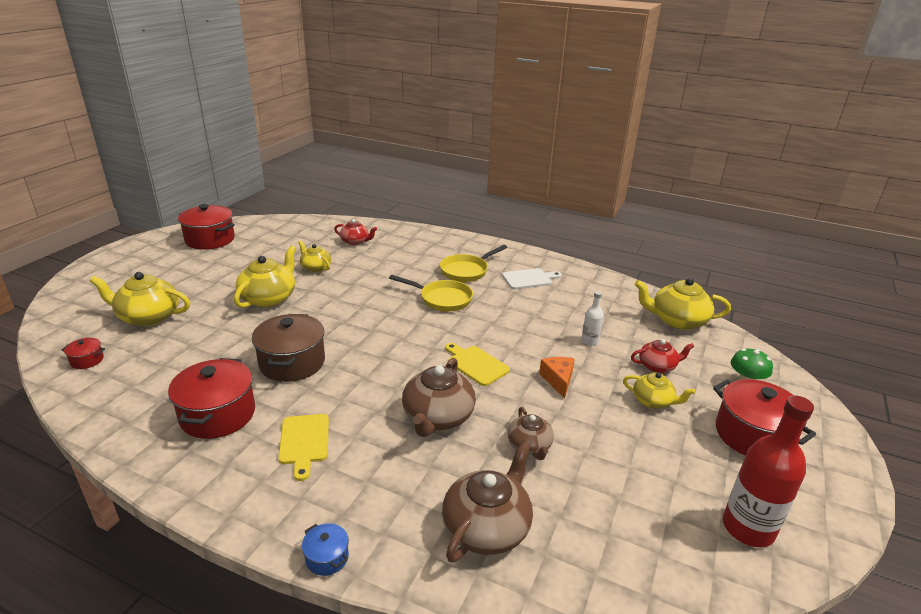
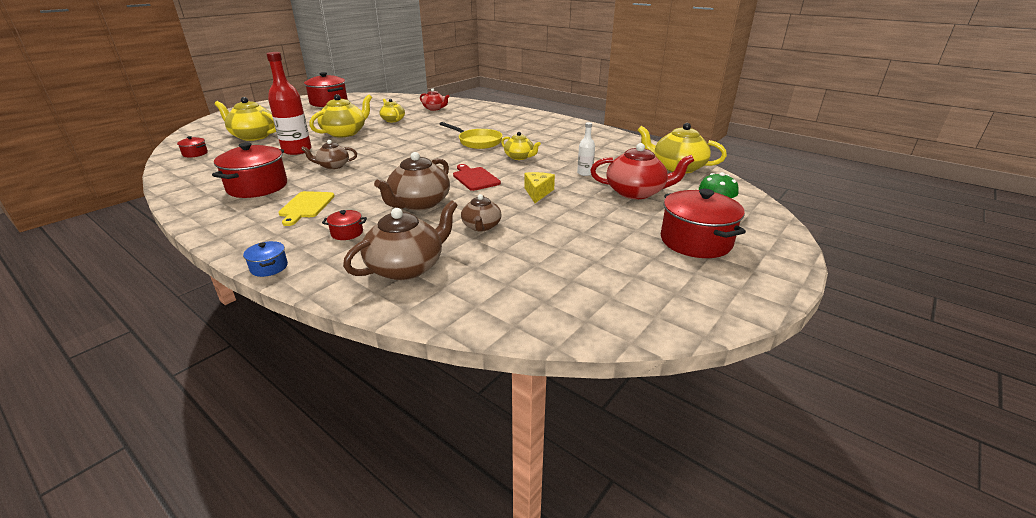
camera: 15 degrees right, 0 degrees up
(292, 363) = (333, 166): brown pot -> brown teapot
(384, 481) = (347, 233): none -> red pot
(467, 271) = (511, 128): yellow pan -> none
(476, 364) = (475, 178): yellow cutting board -> red cutting board
(529, 279) = (560, 136): white cutting board -> none
(558, 380) = (537, 192): orange cheese -> yellow cheese
(653, 401) = (614, 212): yellow teapot -> yellow teapot (519, 157)
(657, 366) = (636, 192): red teapot -> red teapot, size x1.67
(748, 528) = (643, 297): red bottle -> red bottle (297, 150)

